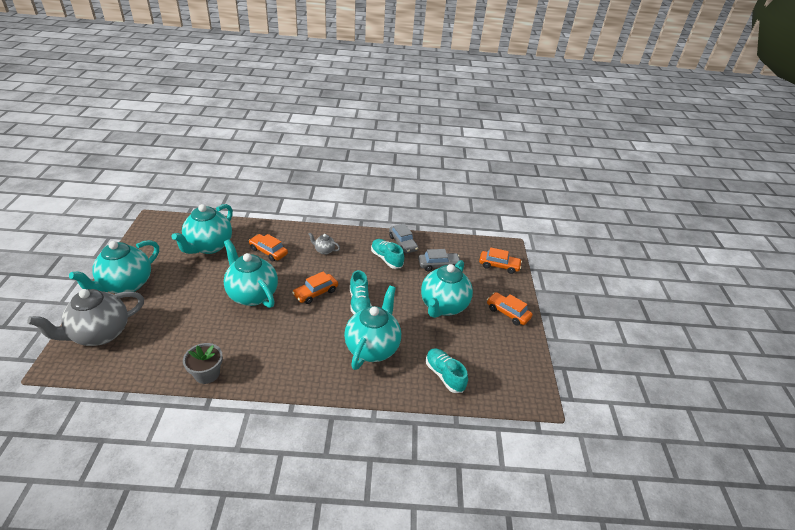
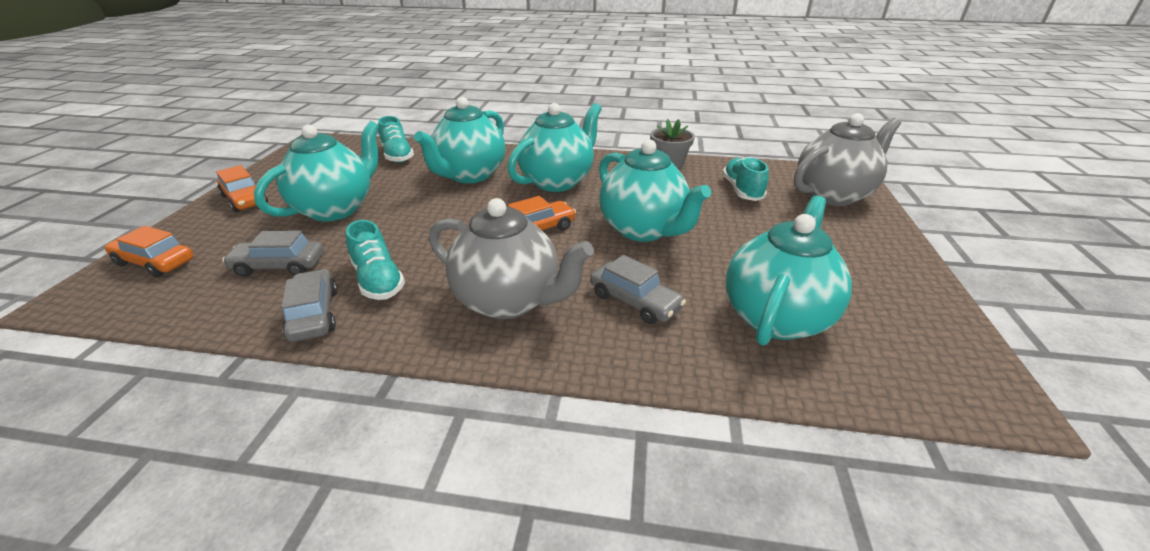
camera: 170 degrees left, 5 degrees down
(126, 285) = (870, 248): turquoise teapot -> turquoise teapot (557, 181)
(268, 251) = (635, 301): orange car -> grey car
(324, 250) = (509, 301): grey teapot -> grey teapot, size x2.27
(359, 303) = (467, 216): turquoise shoe -> turquoise shoe (742, 190)

